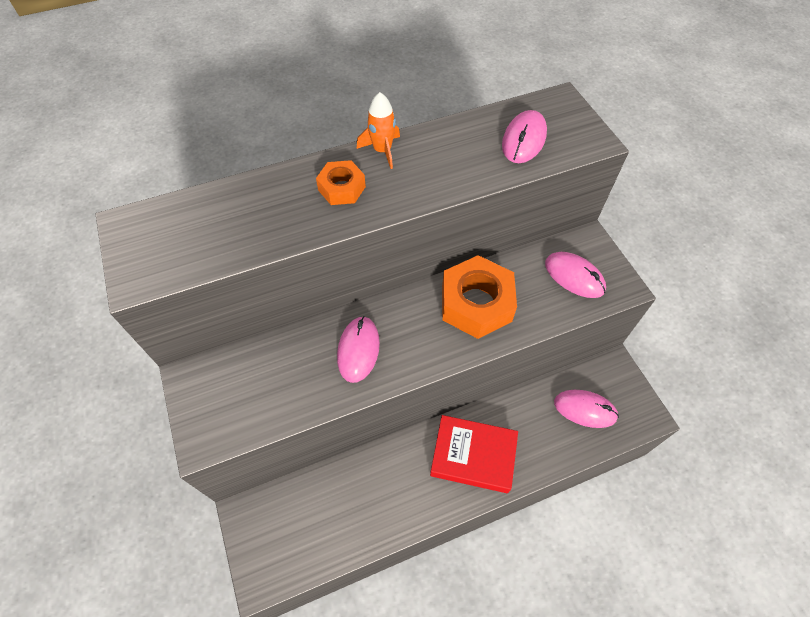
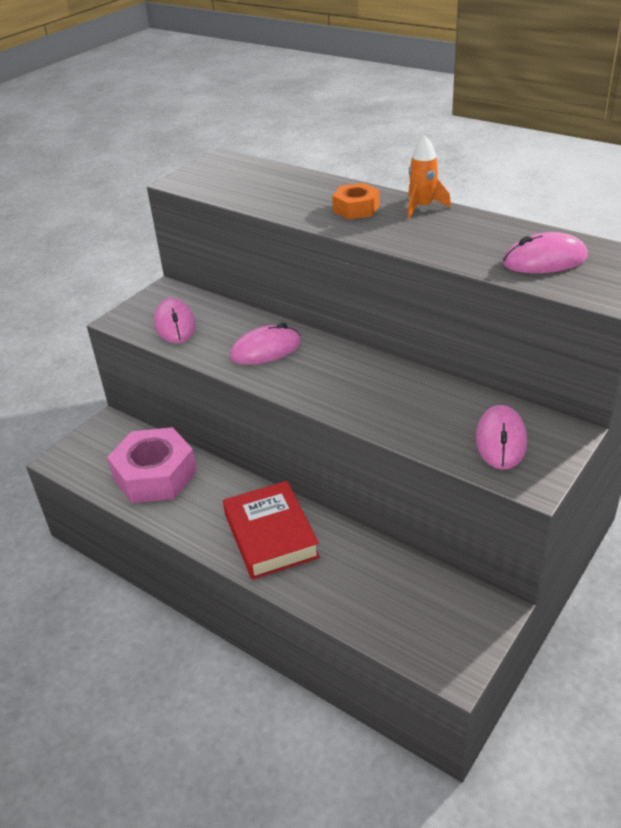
camera: 60 degrees right, 20 degrees down
(345, 506) = (155, 475): none -> pink nut
(476, 303) = (387, 391): orange nut -> none
(585, 409) = (406, 604): pink mouse -> pink mouse (175, 325)

